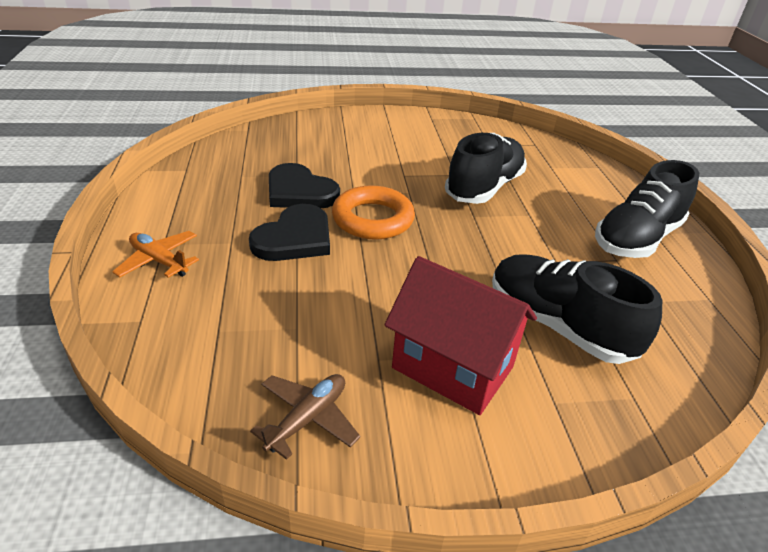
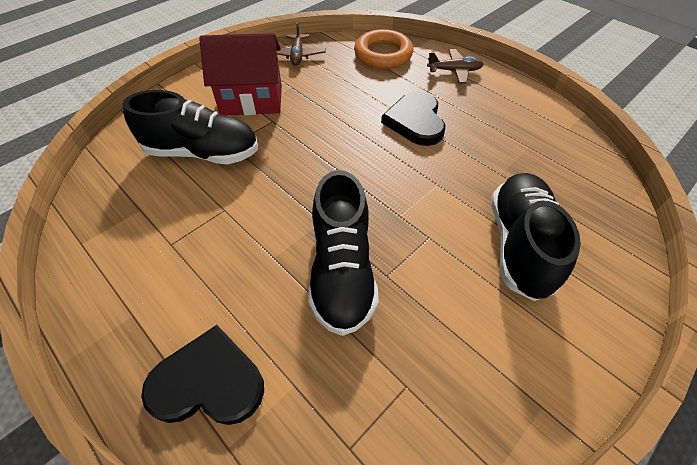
camera: 145 degrees right, 15 degrees up
(159, 261) = (454, 71): orange plane -> brown plane
(299, 191) = (471, 158): black heart -> black heart (208, 381)
(373, 219) = (391, 166): orange ring -> orange ring (383, 54)
(636, 239) = (152, 289): black shoe -> black shoe (519, 244)

